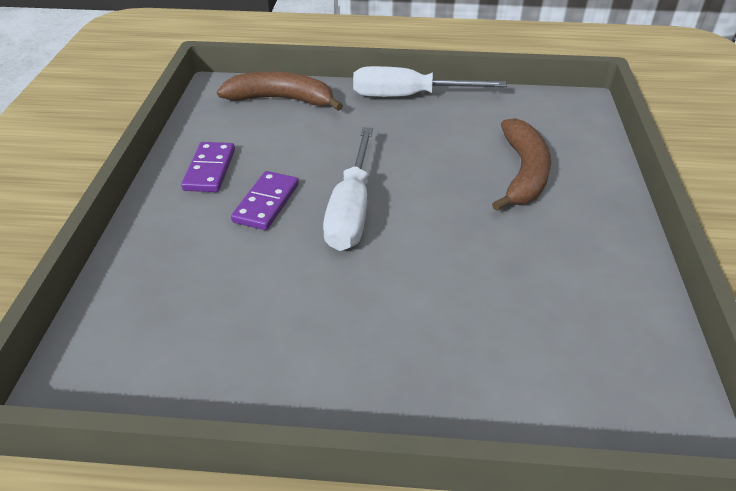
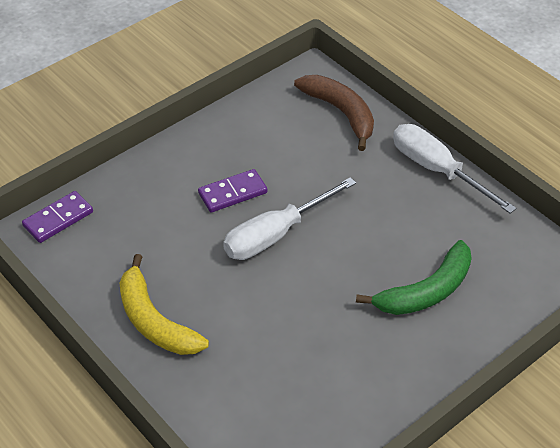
camera: 45 degrees right, 5 degrees up
(209, 170) = (228, 144): purple domino -> purple domino (58, 219)
(340, 363) = (154, 321): none -> yellow banana
(523, 173) = (426, 291): brown banana -> green banana

